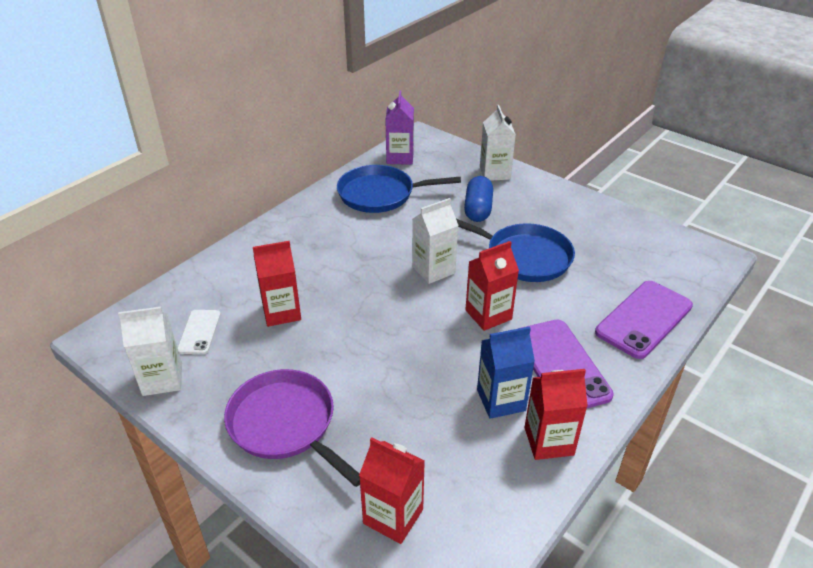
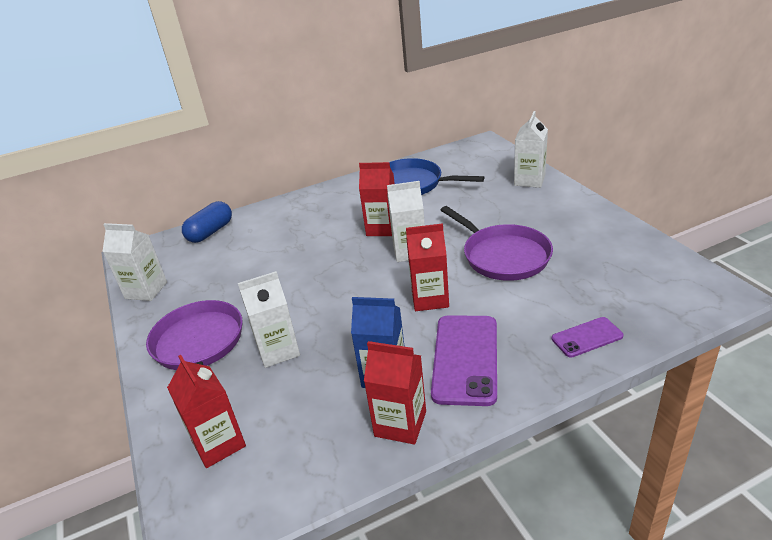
camera: 30 degrees right, 5 degrees down
(199, 332) = (196, 262): white phone -> none
(281, 312) = (263, 260): red carton -> red carton (382, 228)
(378, 406) = (278, 350): none -> white carton
(400, 157) = (451, 157): purple carton -> none
(478, 209) = (489, 208): blue capsule -> blue capsule (210, 232)
(524, 257) = (503, 256): blue pan -> purple pan
(644, 319) = (587, 337): purple phone -> purple phone, size x0.55

